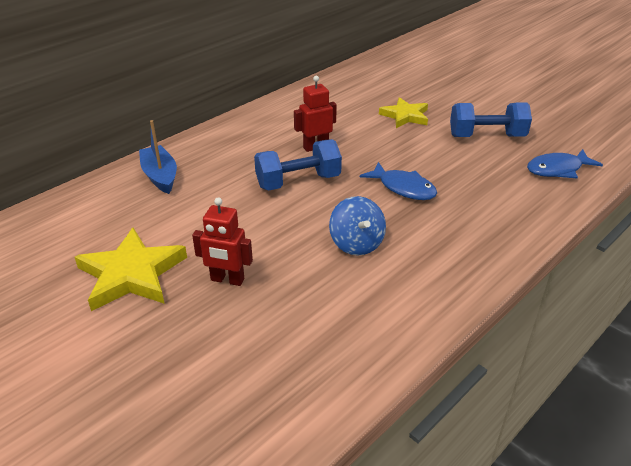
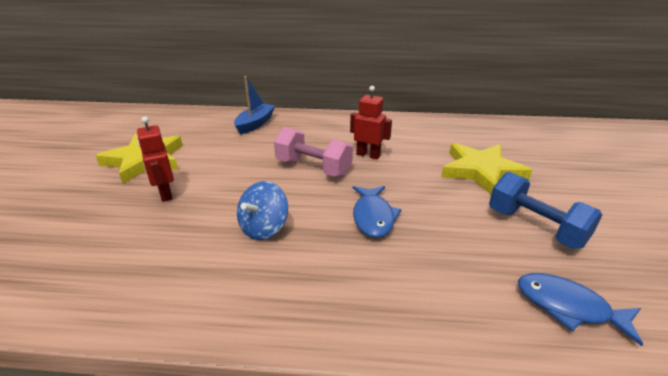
camera: 50 degrees right, 5 degrees down
(298, 182) = (313, 168): blue dumbbell -> pink dumbbell
(405, 116) = (481, 171): yellow star -> yellow star, size x1.53

